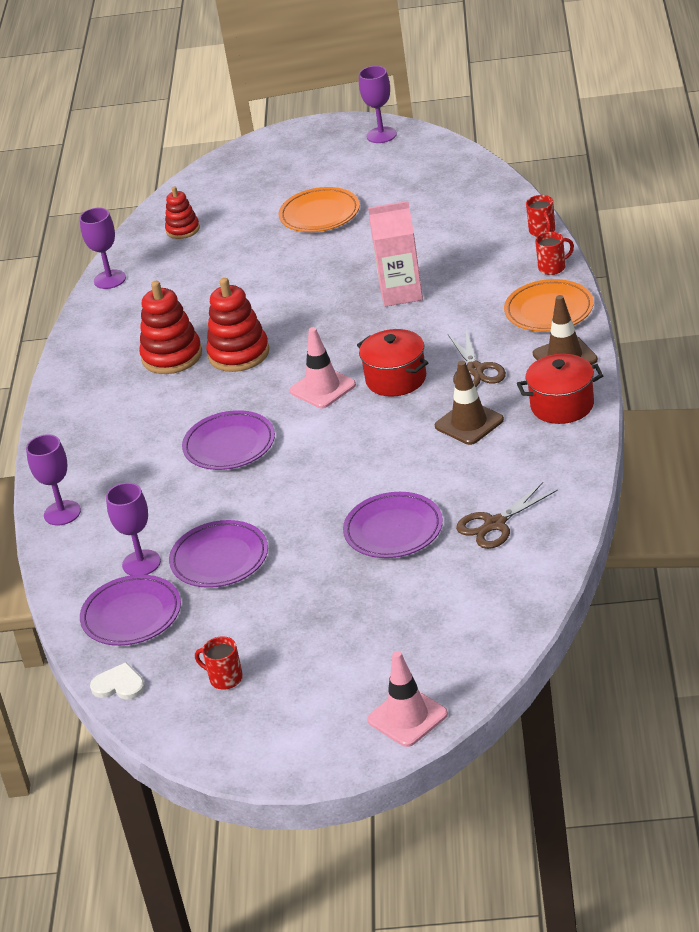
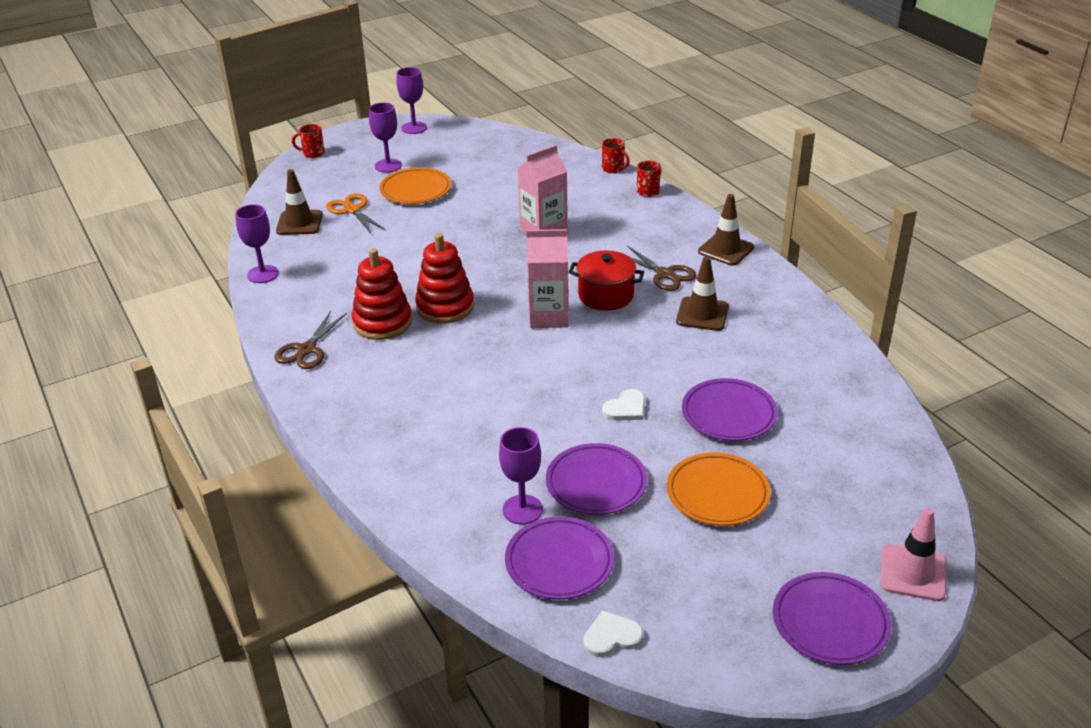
camera: 35 degrees left, 0 degrees up
(62, 513) = (396, 486): purple goblet -> purple goblet (388, 166)
(183, 230) = (299, 223): red stacking toy -> brown traffic cone
(225, 678) = (711, 594): red mug -> red mug (313, 153)
(229, 445) = (509, 382): purple plate -> purple plate (830, 622)
(241, 225) = (352, 210): none -> orange scissors
(308, 498) = (626, 408): none -> white heart
(322, 388) = (549, 316): pink traffic cone -> pink carton
(495, 524) = (808, 386): brown scissors -> brown scissors (306, 350)
(549, 310) = (677, 220): orange plate -> orange plate (717, 493)
(562, 405) = (762, 284): red pot -> none

